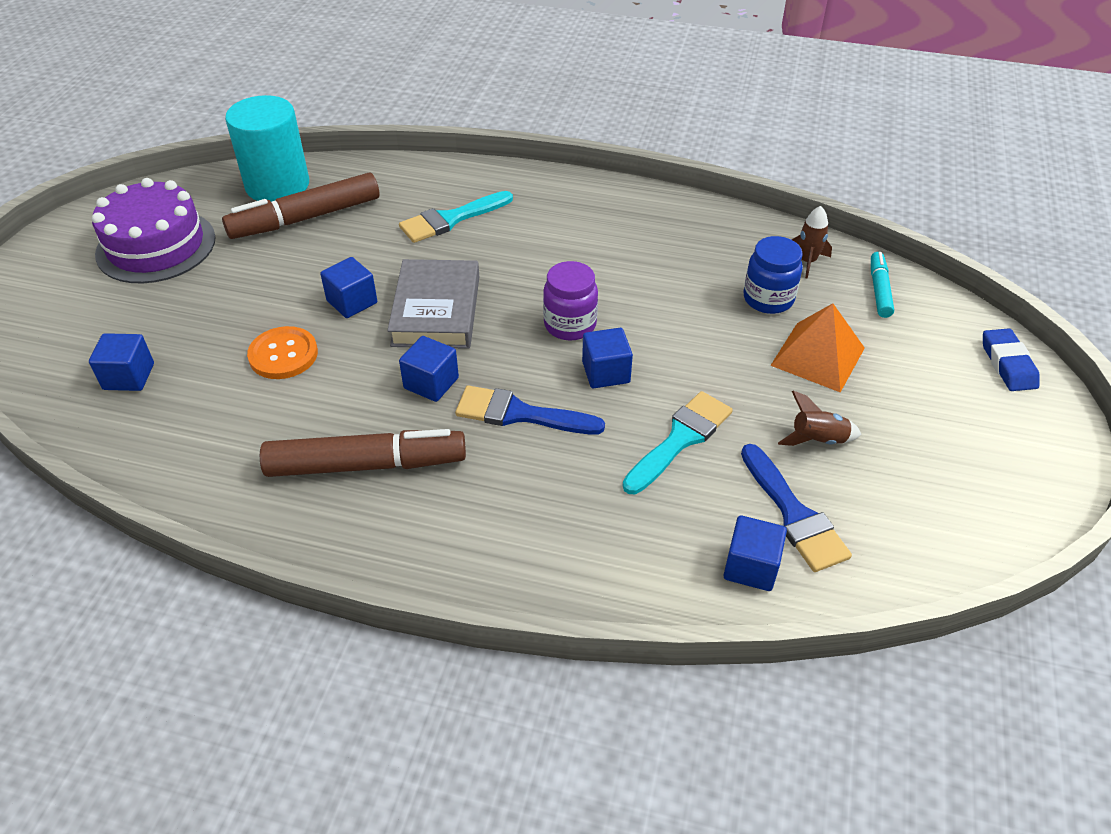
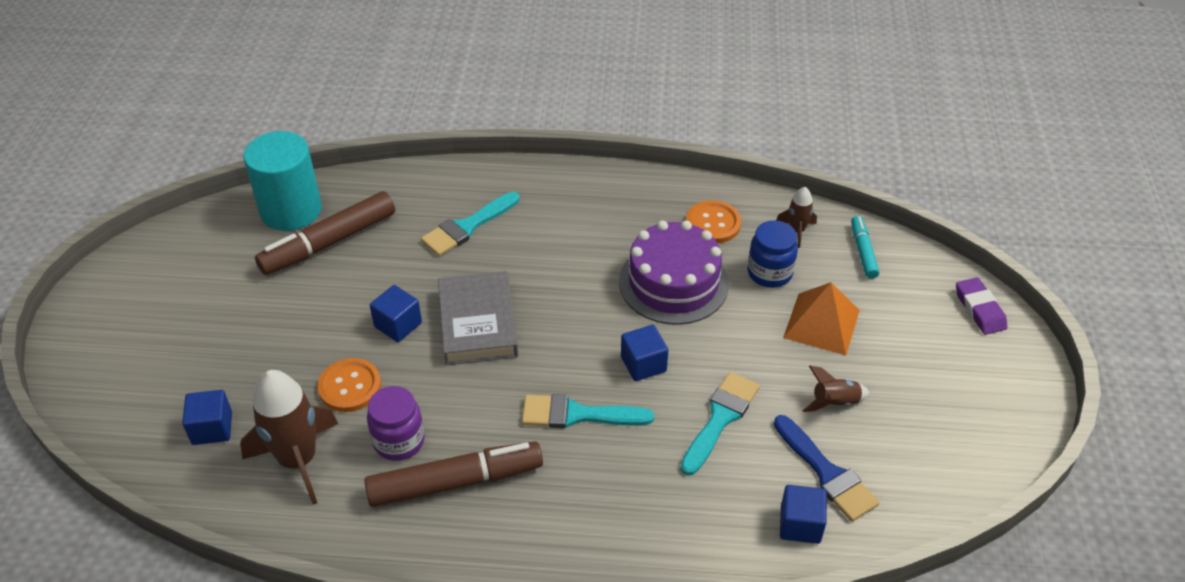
camera: 10 degrees left, 0 degrees up
(156, 246) = (193, 290): purple cake -> purple cake (673, 282)
(206, 419) = (298, 460): none -> brown rocket
(431, 383) = (492, 396): blue cube -> none
(519, 414) = (577, 414): blue brush -> turquoise brush
(570, 325) = (601, 322): purple jar -> purple jar (399, 441)
(715, 244) = (713, 223): none -> orange button
(1007, 364) = (979, 309): blue eraser -> purple eraser

